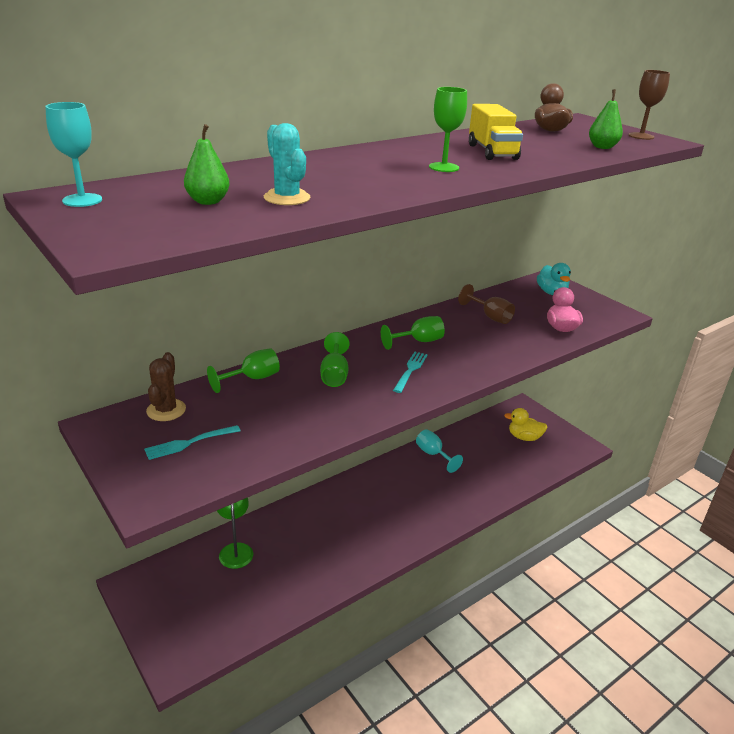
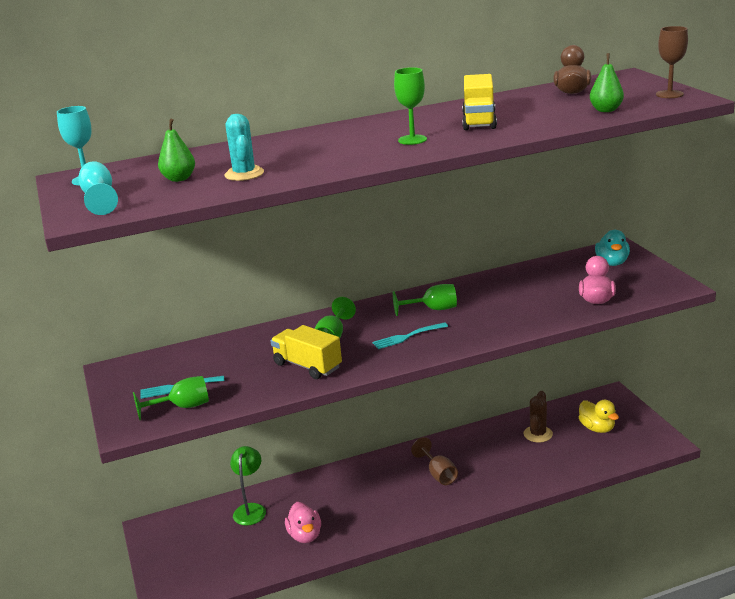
camera: 20 degrees right, 5 degrees down
(166, 410) = (171, 361): brown cactus -> brown cactus (538, 434)
(252, 379) = (256, 338): green goblet -> green goblet (182, 407)
(302, 573) = (305, 535): none -> pink duck
(324, 408) = (307, 366): none -> yellow truck
(410, 371) = (408, 336): turquoise fork -> turquoise fork turned 150 degrees counterclockwise
(433, 454) = (484, 439): turquoise goblet -> turquoise goblet (99, 199)
(490, 316) = (524, 287): brown goblet -> brown goblet (438, 474)
(524, 437) = (597, 428): yellow duck -> yellow duck turned 150 degrees counterclockwise

